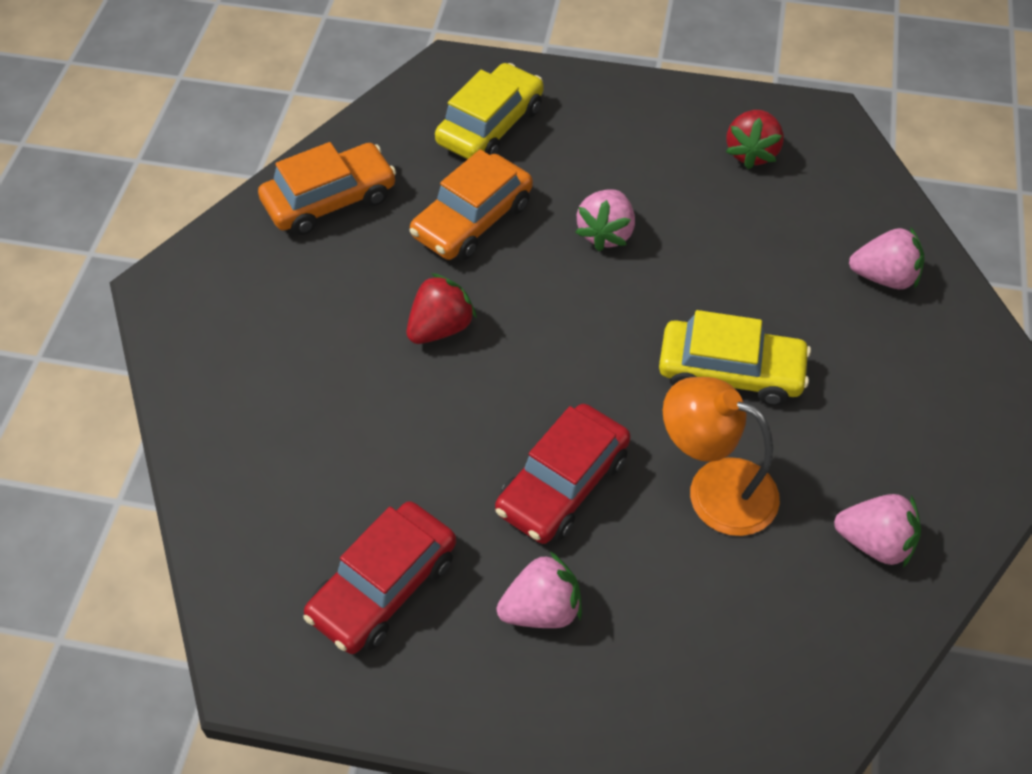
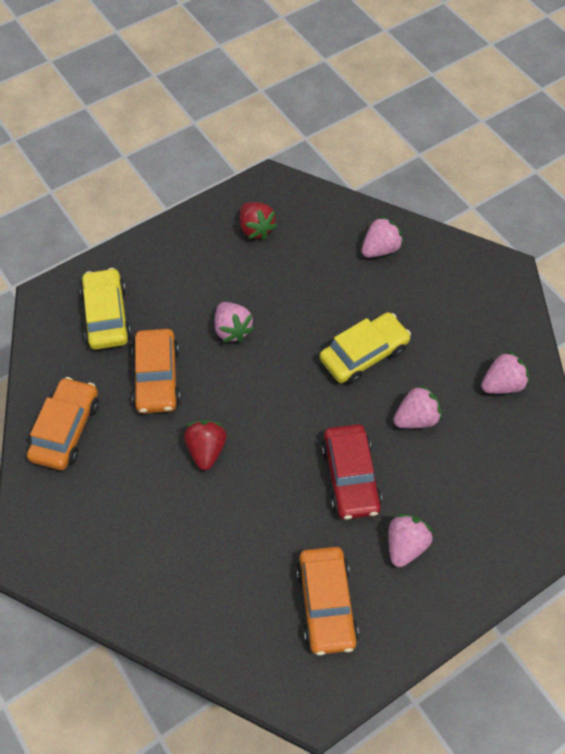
camera: 45 degrees left, 5 degrees up
(383, 587) = (326, 604): red car -> orange car
(715, 488) = (416, 418): orange lamp -> pink strawberry

